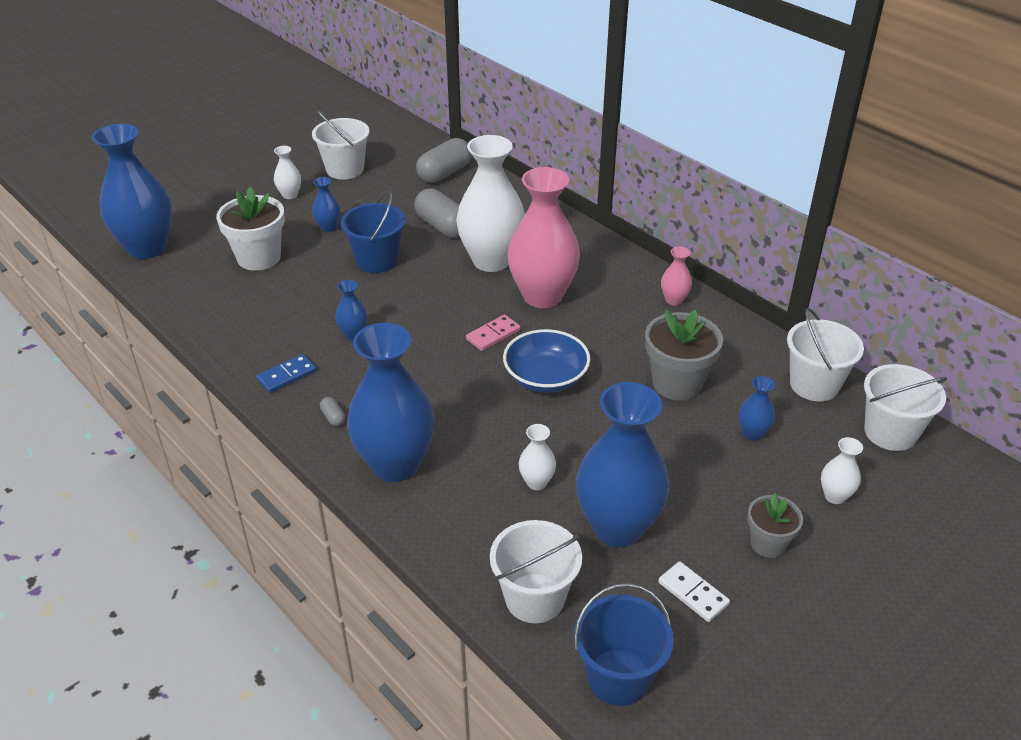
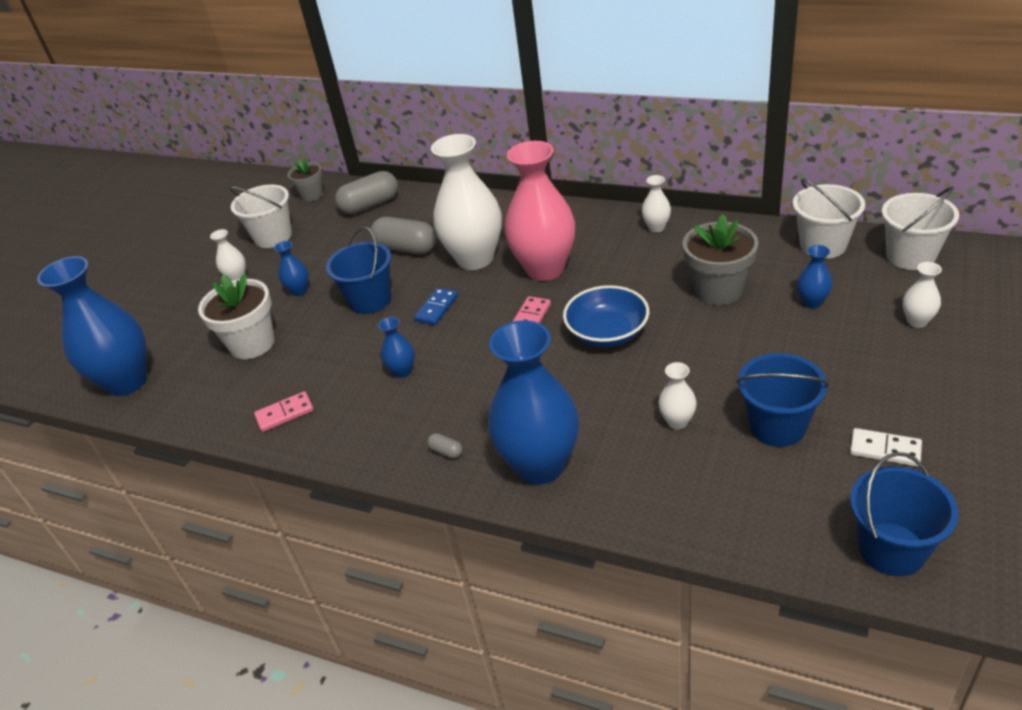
camera: 20 degrees left, 0 degrees up
(239, 328) = (285, 413): none -> pink domino
(287, 375) = (369, 435): blue domino -> blue domino (436, 308)
(444, 173) = (370, 205): grey capsule -> grey capsule turned 45 degrees clockwise
(534, 598) = (763, 519): white bucket -> none
(618, 527) = (777, 426): blue vase -> blue bucket
(674, 300) = (656, 227): pink vase -> white vase
(768, 544) = (903, 381): grey flower pot -> grey flower pot (312, 195)

